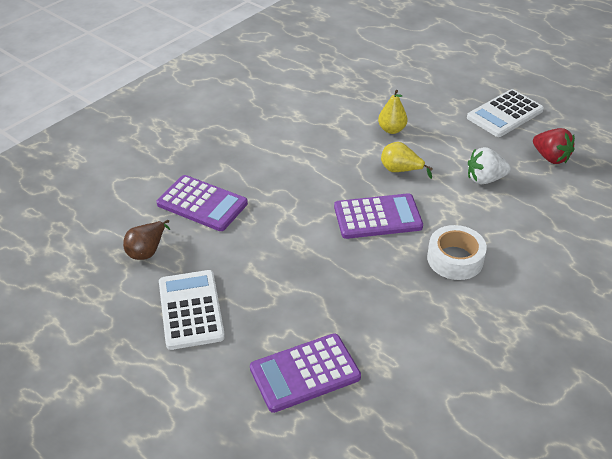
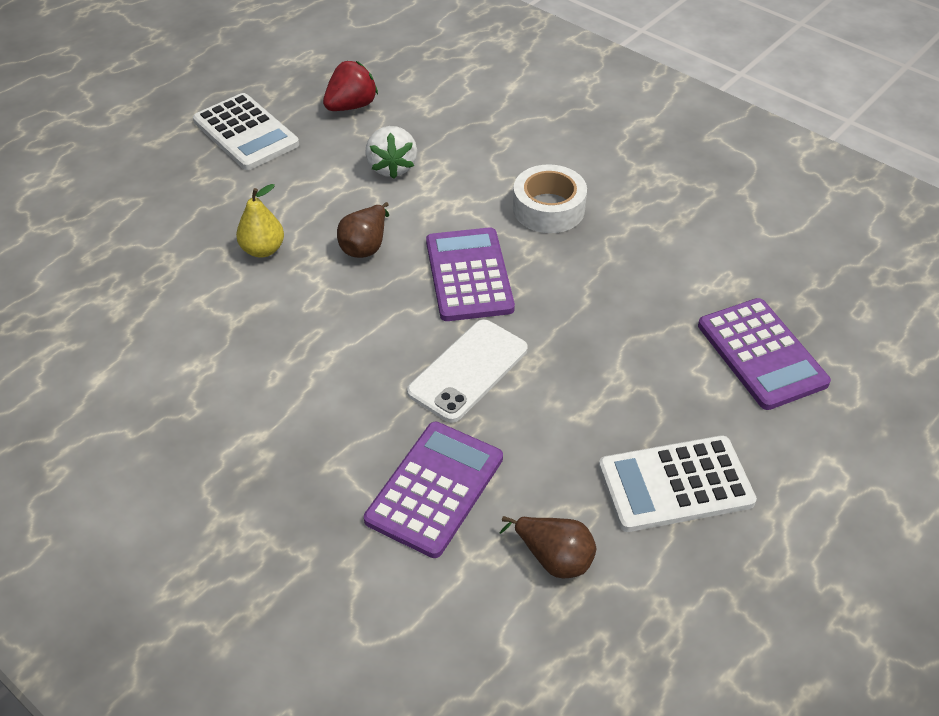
camera: 90 degrees left, 5 degrees up
(291, 217) = (468, 370): none -> white phone
(400, 170) = (365, 246): yellow pear -> brown pear

